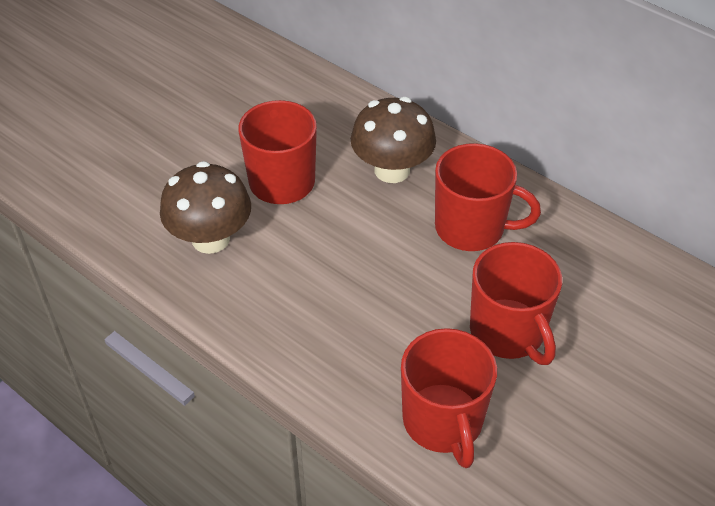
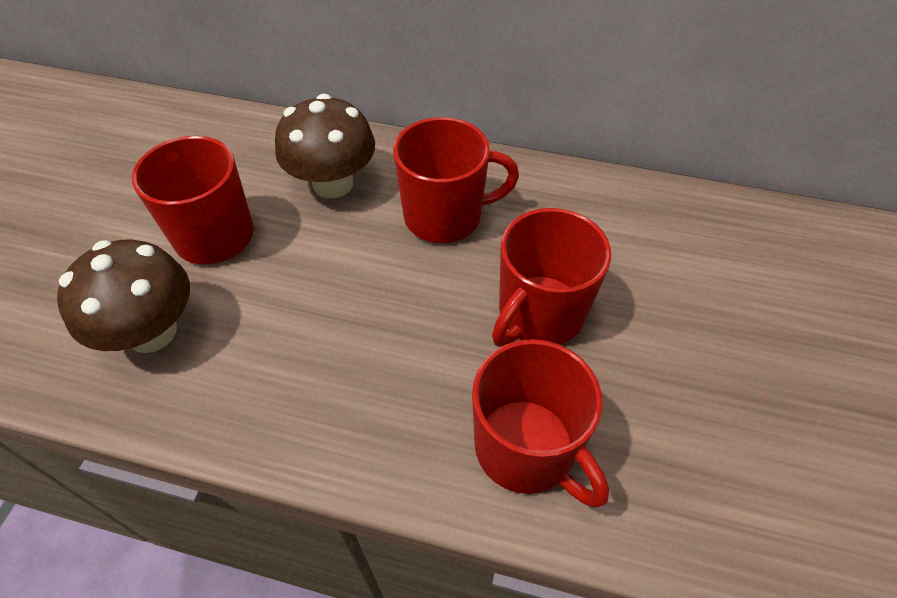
camera: 25 degrees left, 5 degrees up
(508, 332) = (539, 314): red mug -> red mug turned 90 degrees clockwise

